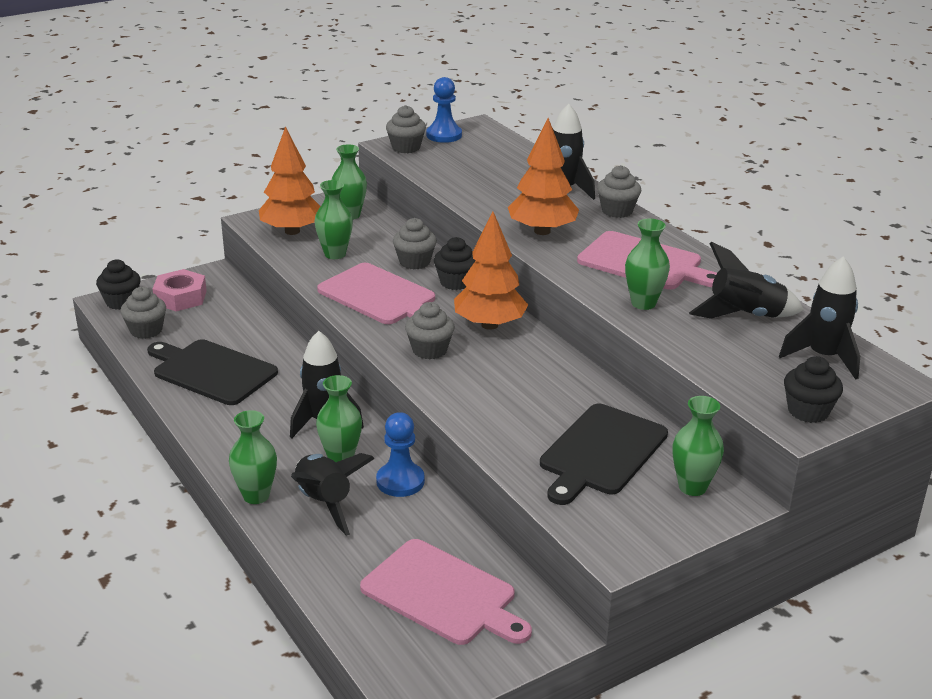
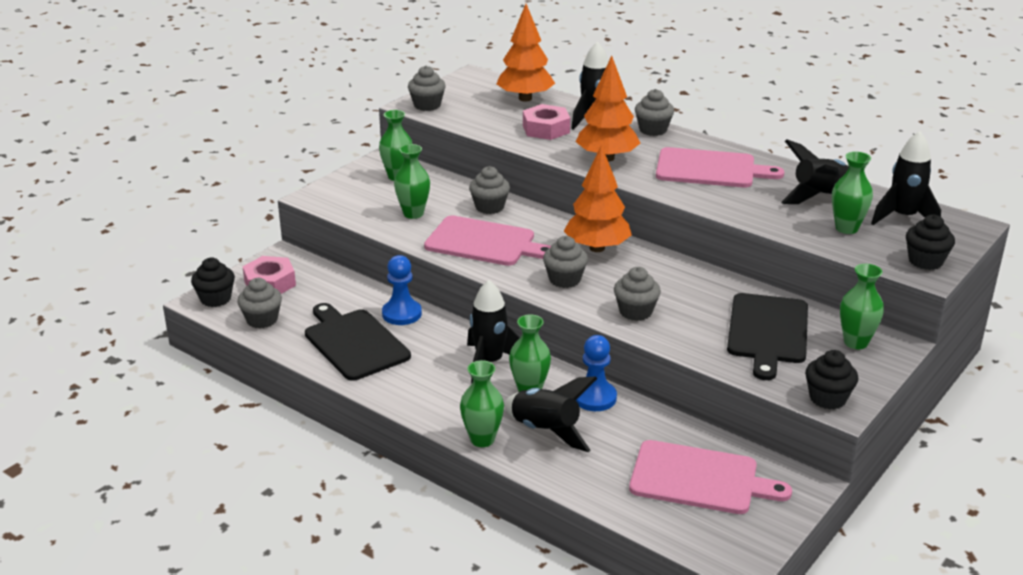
camera: 20 degrees left, 0 degrees up
(212, 371) = (354, 343): black cutting board -> black cutting board turned 45 degrees clockwise
(292, 231) = (356, 200): orange tree -> orange tree (525, 98)
(444, 135) = (451, 89): blue pawn -> blue pawn (402, 314)
(455, 282) = (539, 218): black cupcake -> black cupcake (827, 398)
(475, 399) = (635, 312): none -> grey cupcake
(504, 191) = (546, 129): none -> pink nut
(643, 303) = (737, 202): green vase -> green vase (846, 228)

